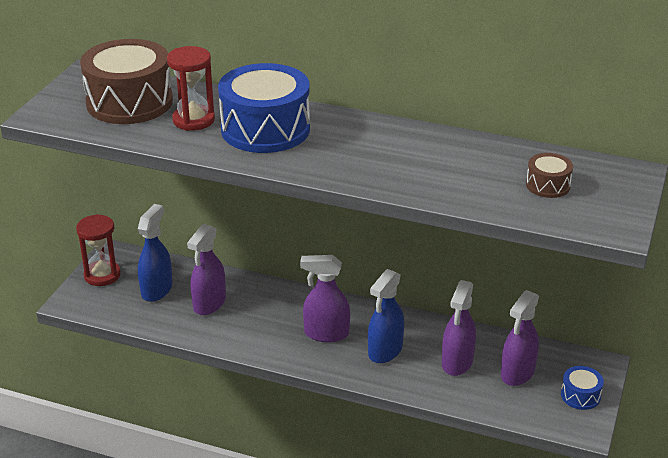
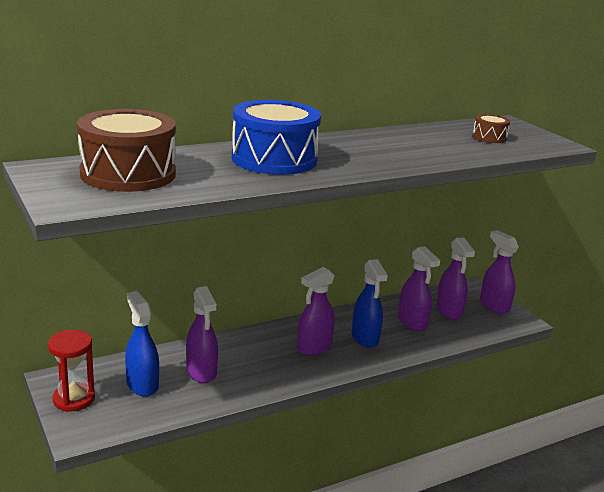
camera: 50 degrees left, 10 degrees down
(193, 120) = (209, 169): red hourglass -> none
(580, 395) = (494, 306): blue drum -> purple spray bottle

